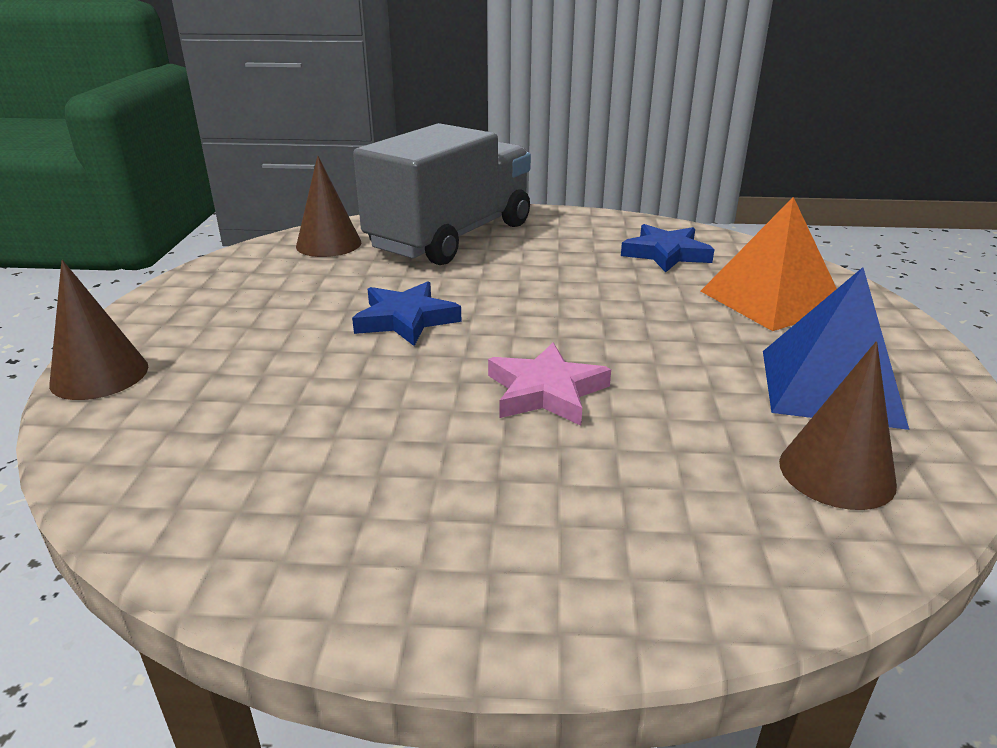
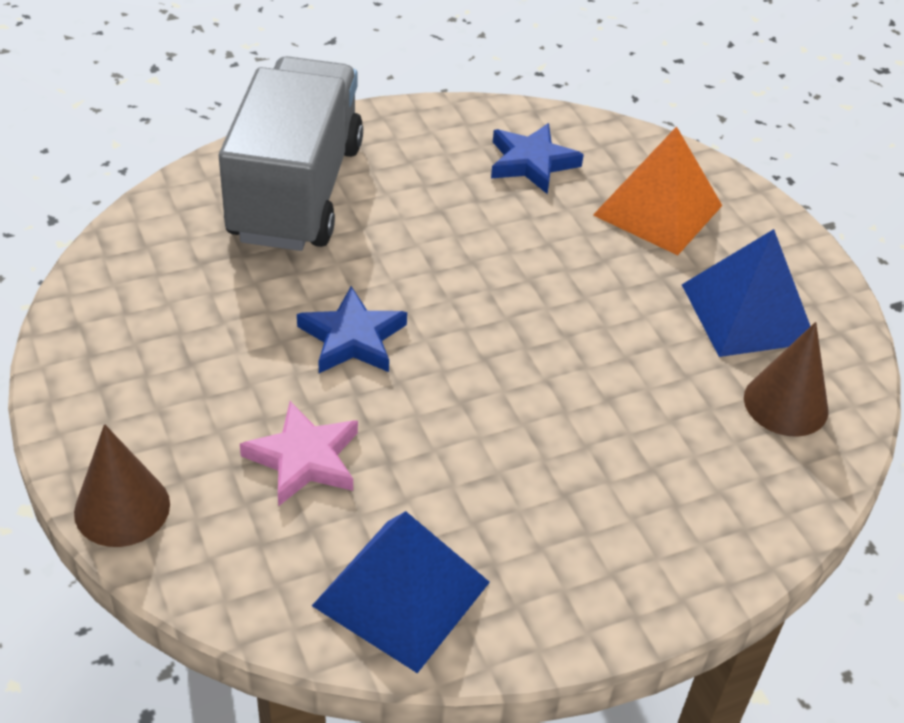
camera: 30 degrees left, 15 degrees up
(244, 510) = (401, 594): none -> blue pyramid
(328, 244) = (168, 241): brown cone -> none
(546, 391) = (540, 390): pink star -> pink star (304, 459)

